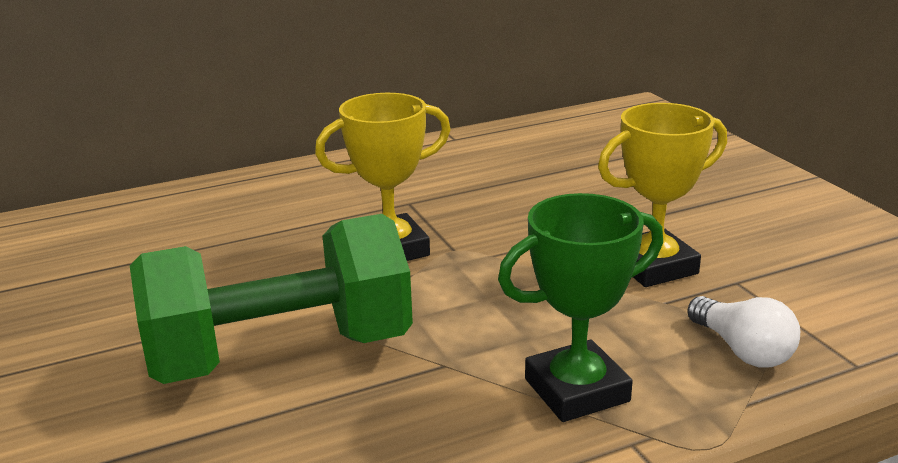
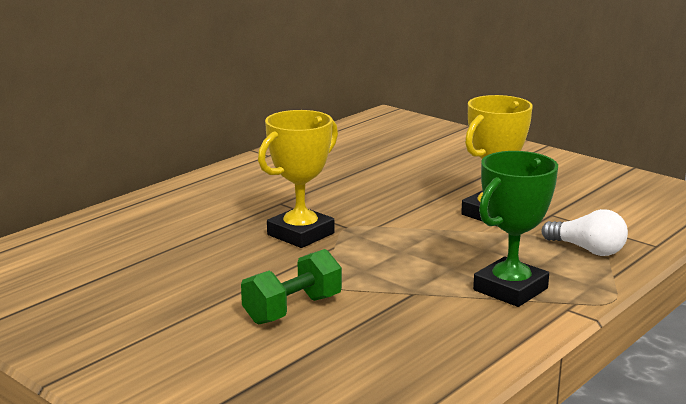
camera: 25 degrees left, 5 degrees down
(281, 354) = (292, 309): green dumbbell -> green dumbbell, size x0.50

